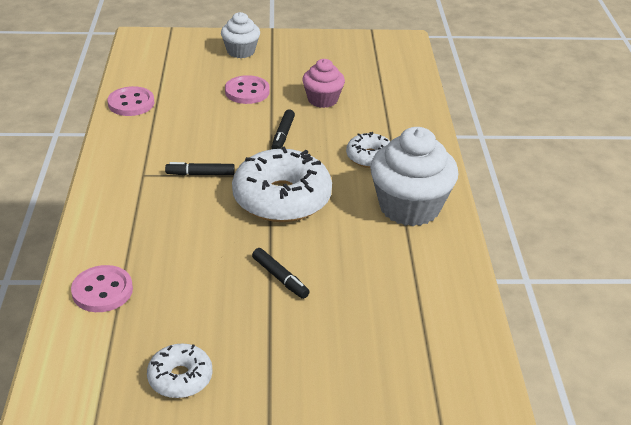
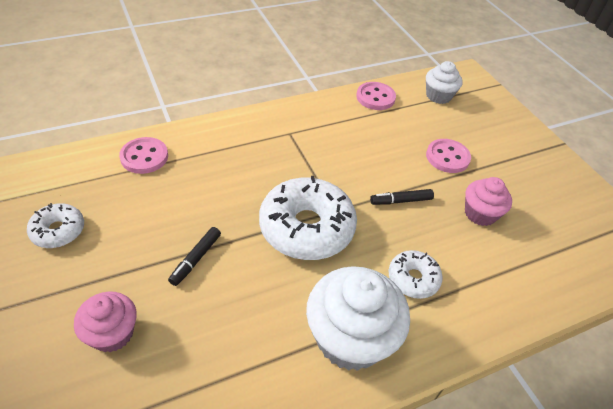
camera: 65 degrees right, 10 degrees up
(200, 174) = (309, 165): black marker -> none
(241, 51) = (505, 134): white cupcake -> white cupcake (438, 96)
(340, 349) = (112, 333): none -> pink cupcake

